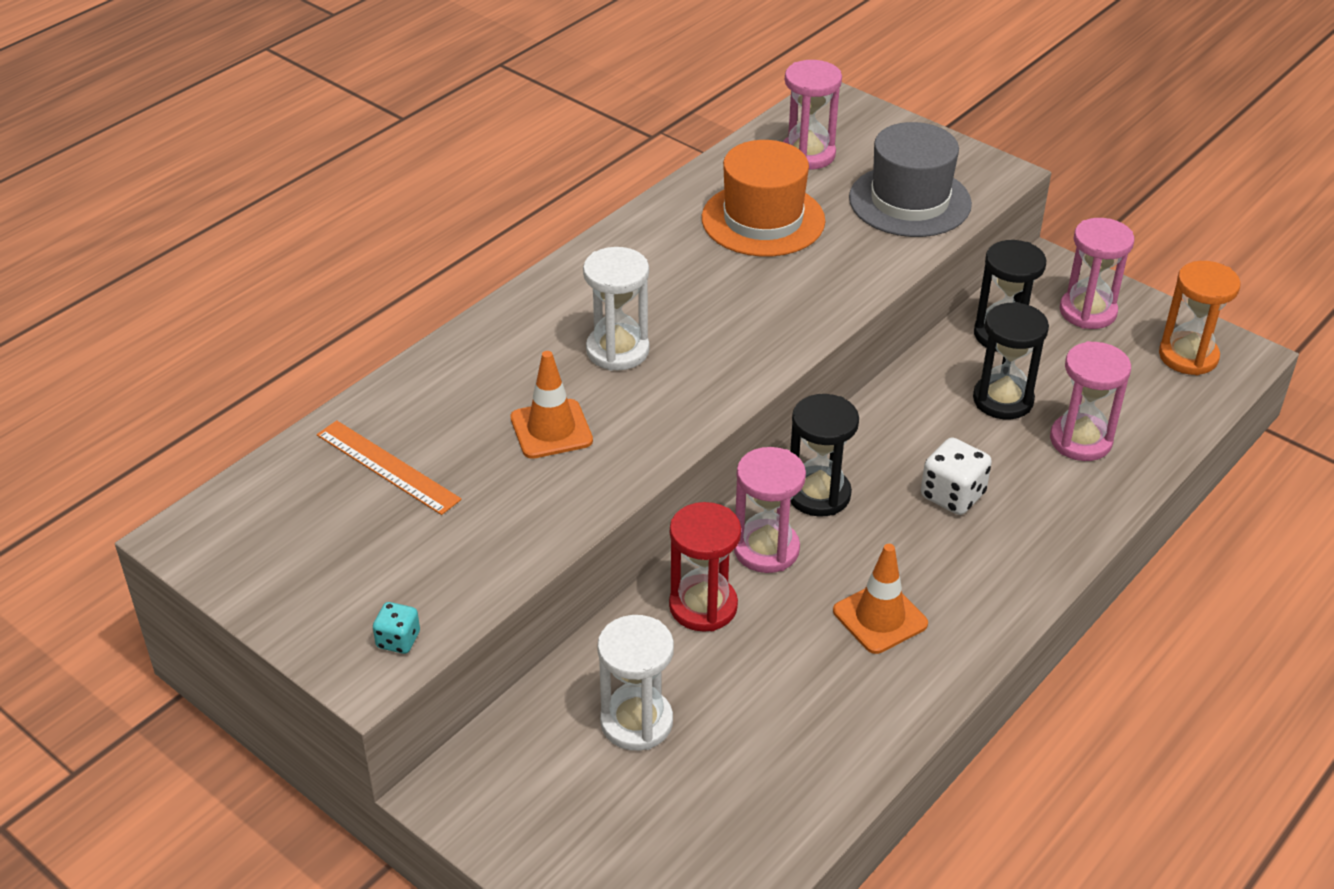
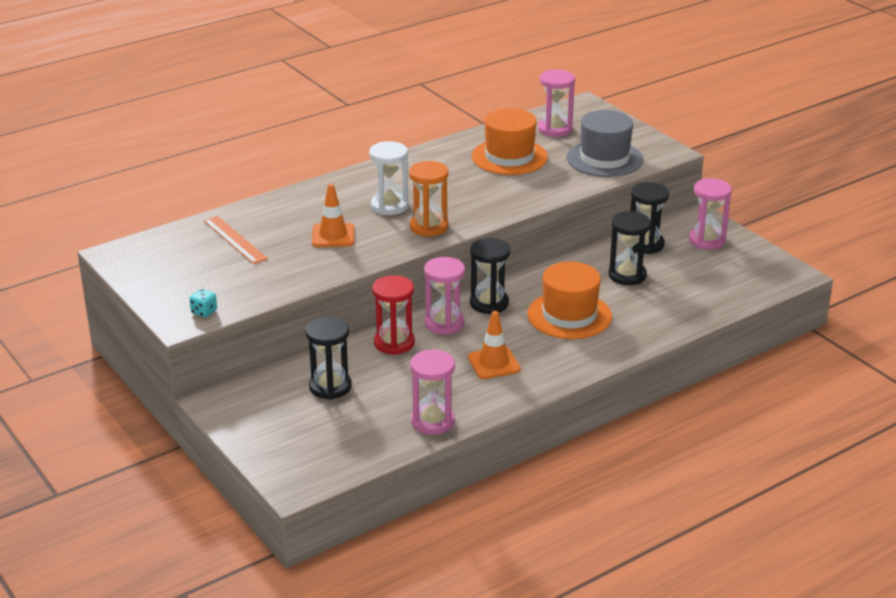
camera: 15 degrees right, 10 degrees down
(636, 722) = (330, 387): white hourglass -> black hourglass
(952, 496) = (569, 315): white dice -> orange hat
(1080, 440) = (664, 301): pink hourglass -> pink hourglass (433, 421)
(1188, 356) = (758, 270): orange hourglass -> orange hourglass (429, 227)

